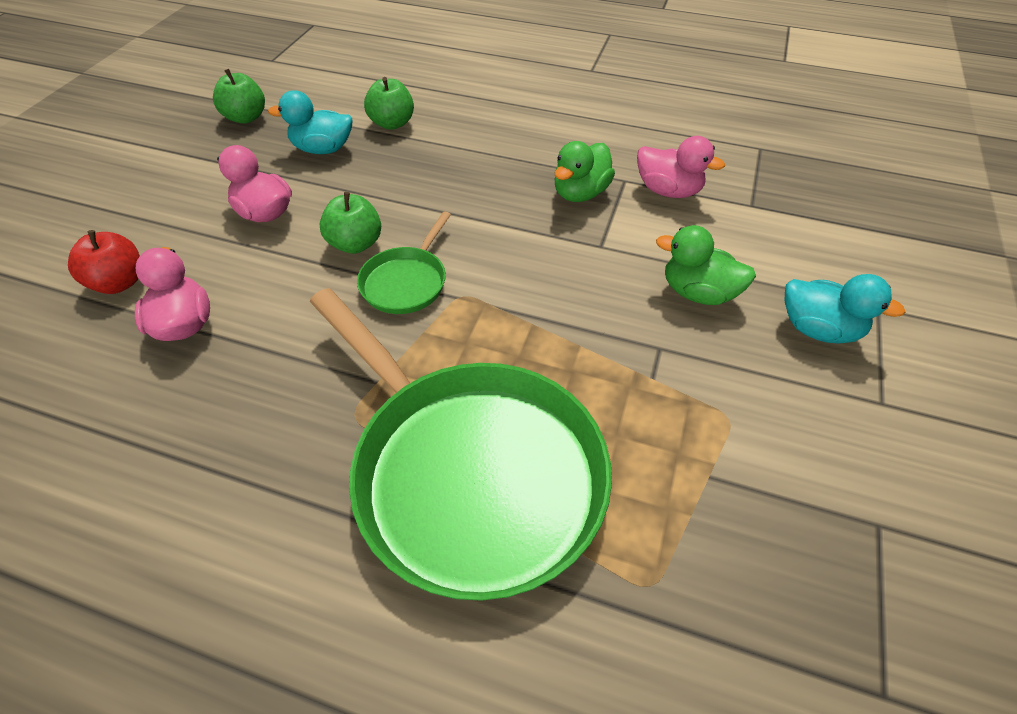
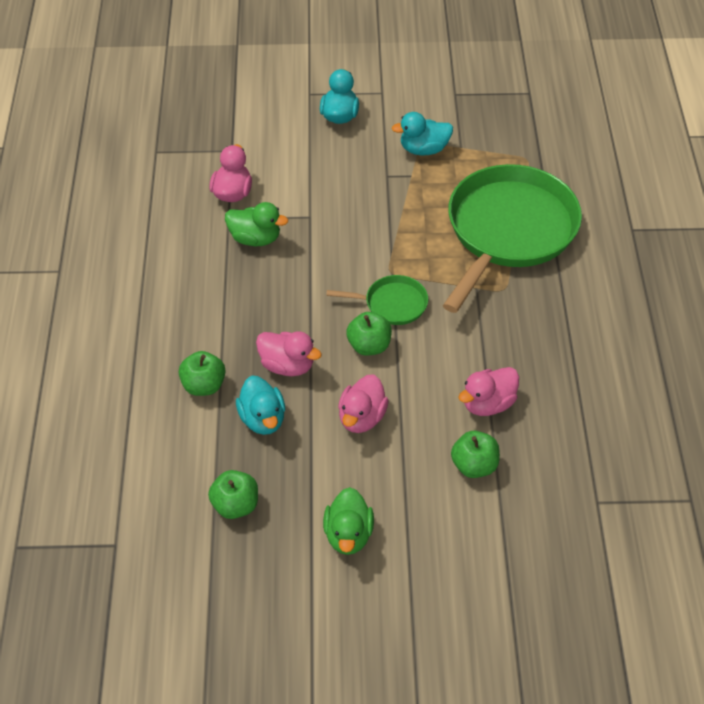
camera: 110 degrees left, 0 degrees up
(120, 282) = (474, 466): red apple -> green apple
(375, 178) = (287, 366): none -> pink duck
(698, 293) = (333, 166): green duck -> green duck (348, 535)
(714, 416) = (423, 149): none -> turquoise duck

